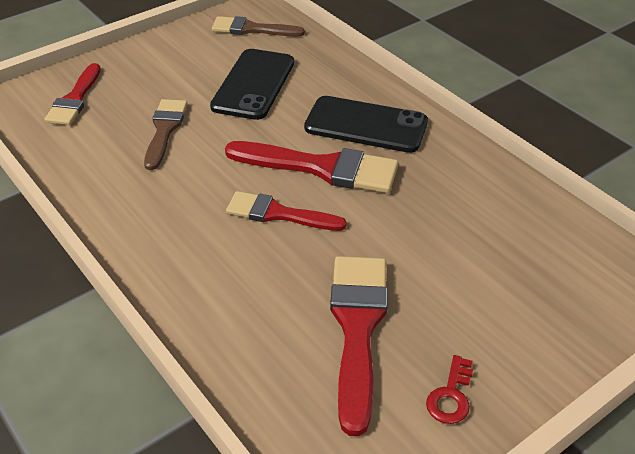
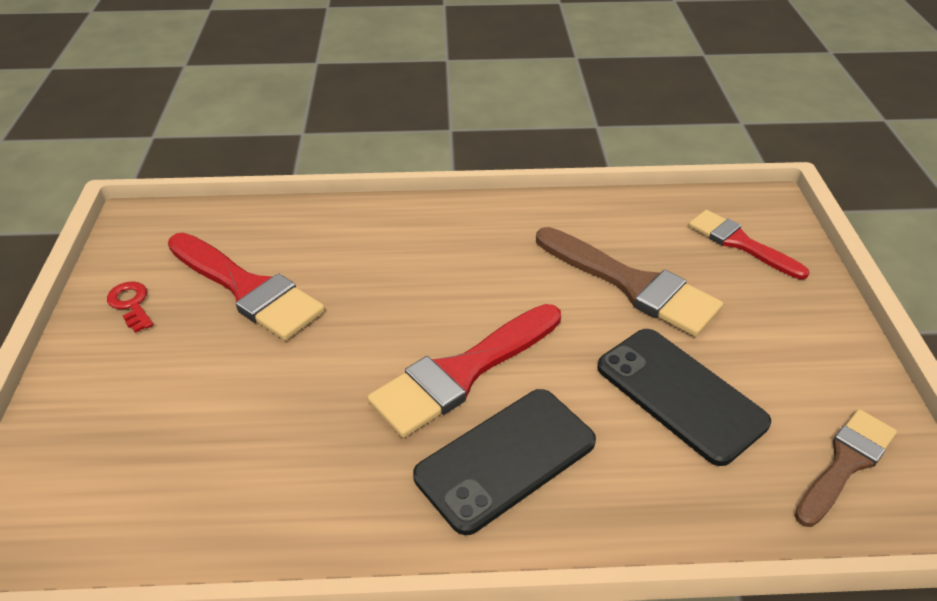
camera: 125 degrees right, 0 degrees up
(164, 130) = (632, 284): brown brush -> brown brush, size x1.55
(278, 214) = (425, 307): red brush -> none

